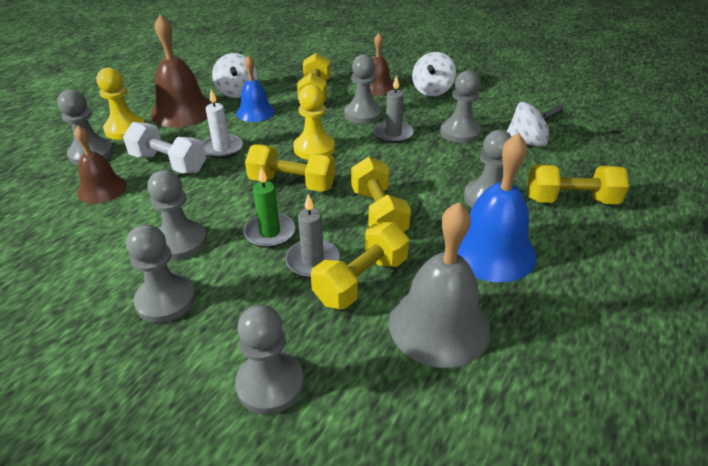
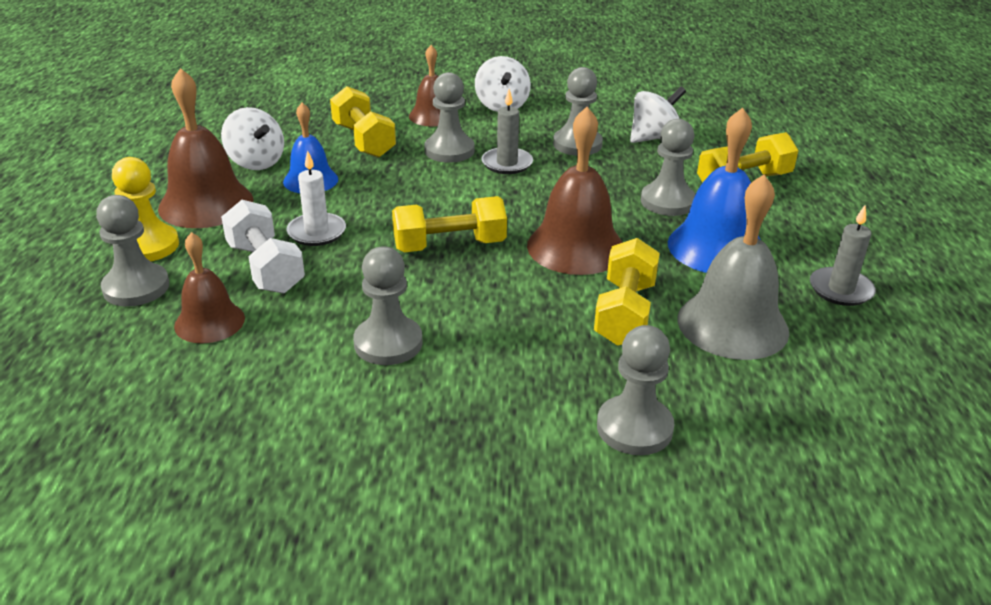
camera: 30 degrees left, 5 degrees down
(166, 300) = (441, 401): grey pawn -> none
(168, 163) = (265, 268): white dumbbell -> white dumbbell turned 60 degrees clockwise
(270, 232) = (481, 301): green candle -> none
(312, 261) = (557, 312): grey candle -> grey candle (840, 289)
(314, 148) = (433, 202): yellow pawn -> none
(378, 213) = (576, 247): yellow dumbbell -> brown bell

